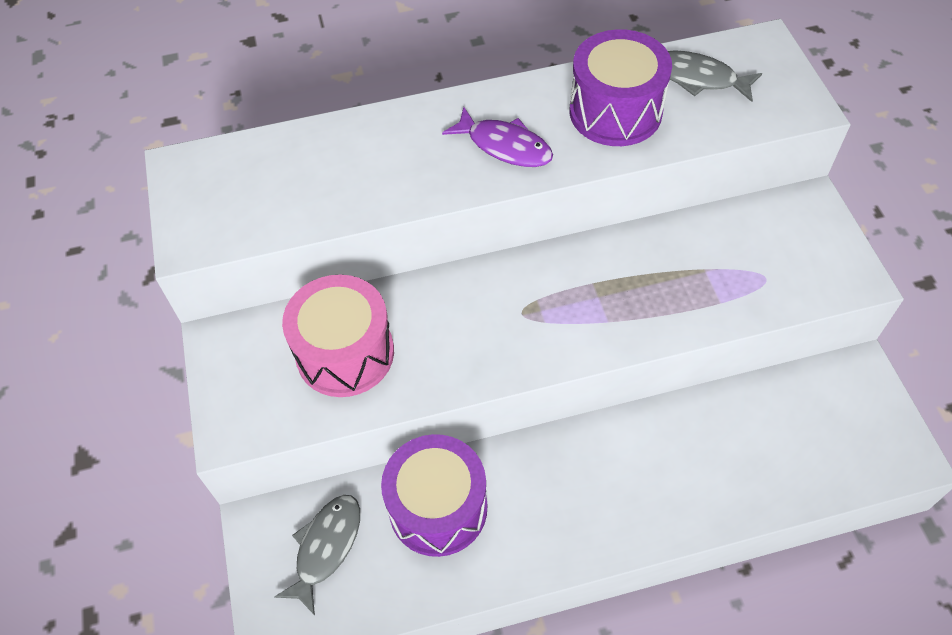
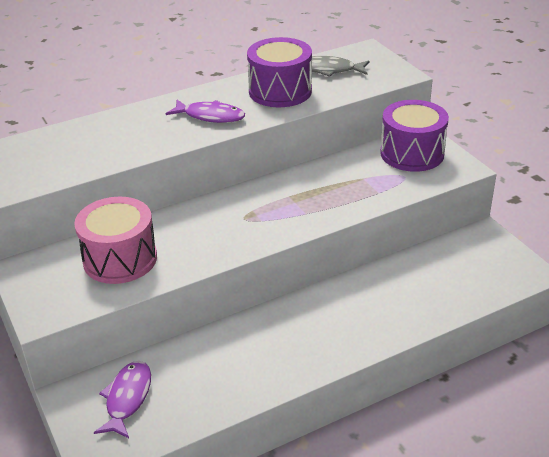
camera: 15 degrees left, 20 degrees down
(326, 547) = (127, 398): grey fish -> purple fish
(438, 508) = (209, 359): purple drum -> purple drum (412, 153)

